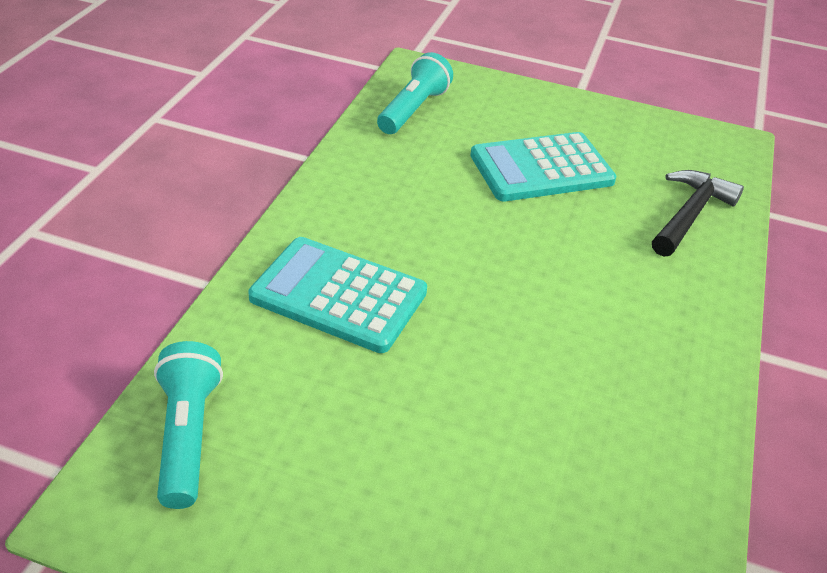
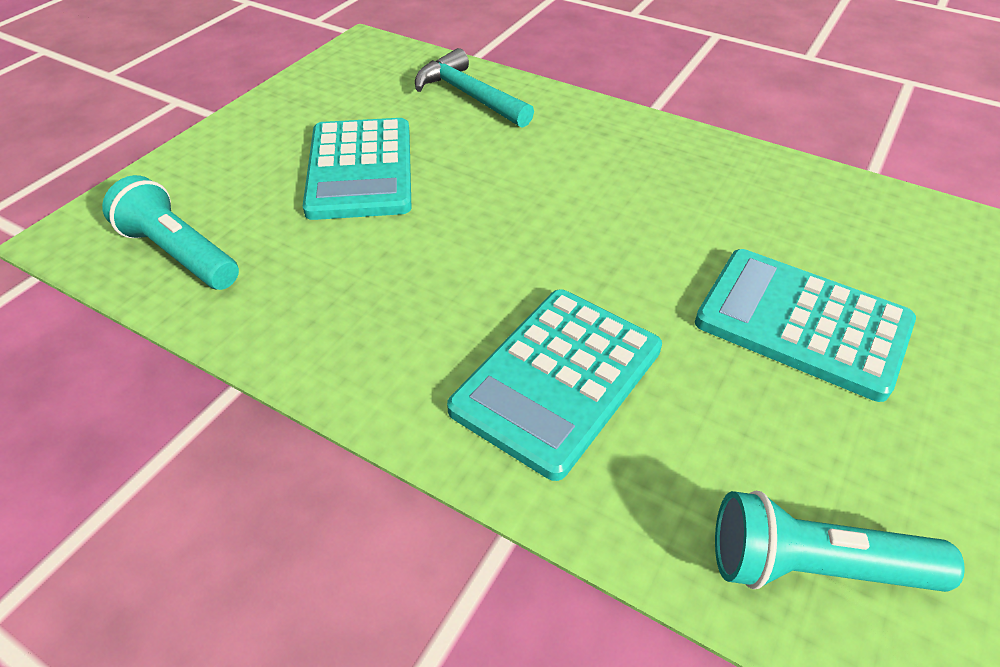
camera: 75 degrees left, 5 degrees up
(441, 455) = (802, 323): none -> turquoise calculator
(689, 214) = (469, 96): black hammer -> turquoise hammer

